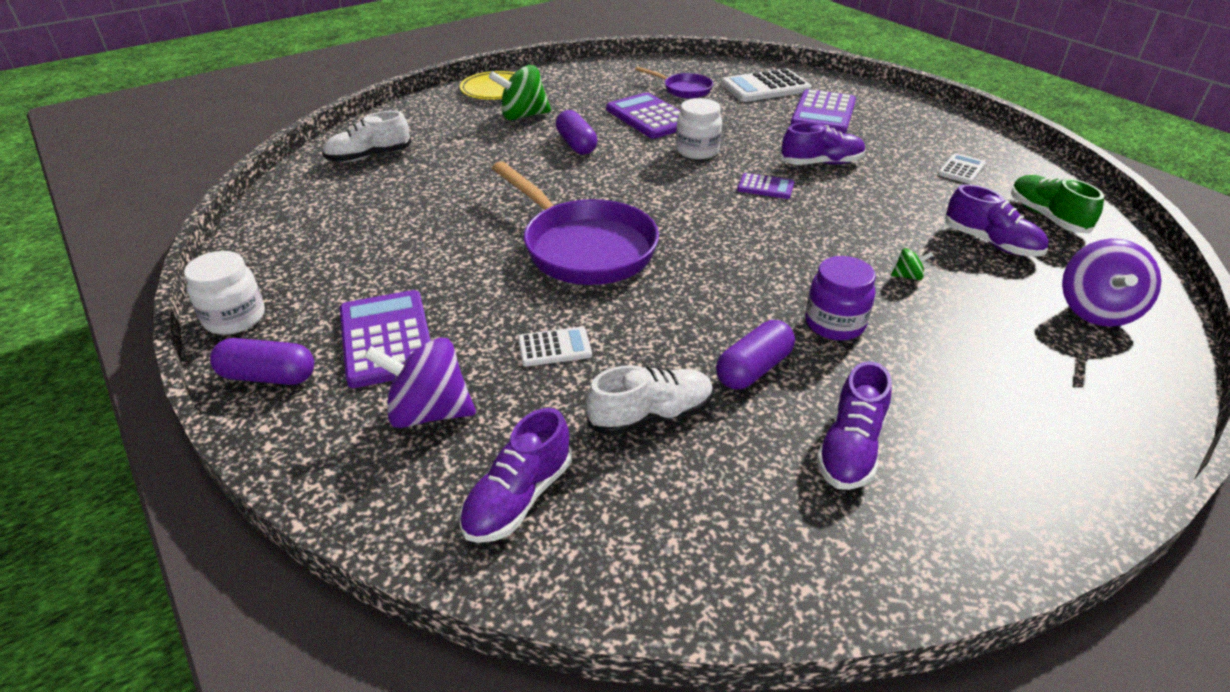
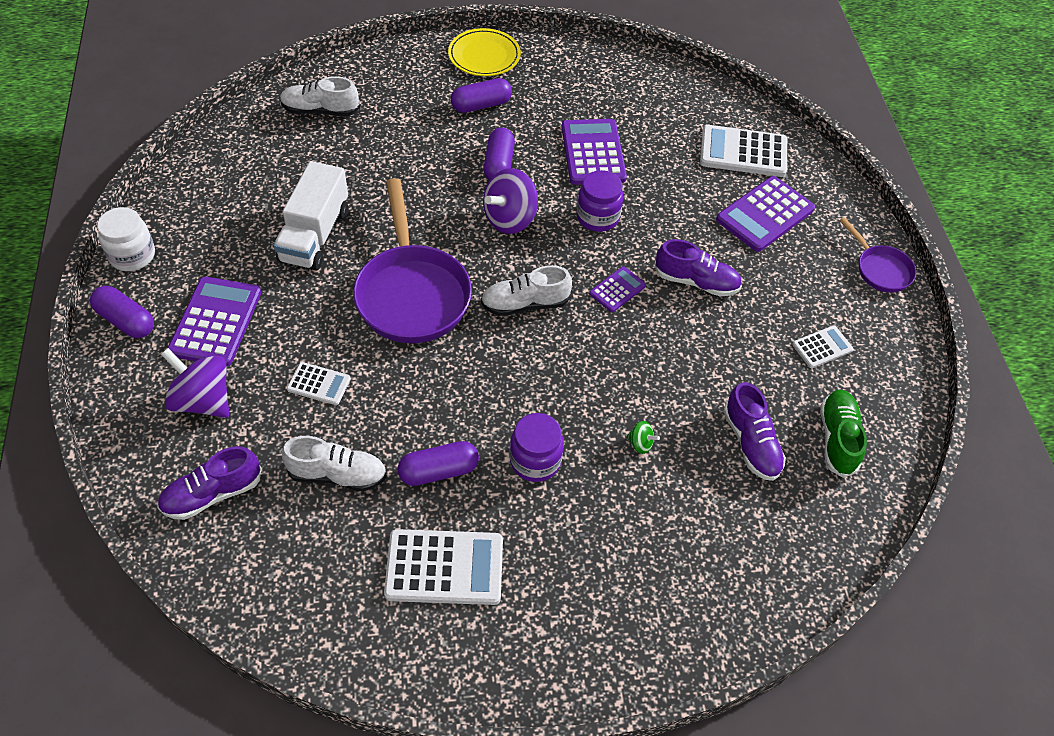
camera: 25 degrees right, 15 degrees up
(441, 238) = (315, 235): none -> white truck
(523, 116) = (481, 105): green spinning top -> purple capsule
(684, 89) = (659, 124): purple pan -> purple pan (880, 269)
(697, 151) = (597, 217): white jar -> purple jar
(697, 220) = (525, 304): none -> white shoe
(765, 187) = (617, 290): purple calculator -> purple calculator turned 90 degrees counterclockwise
(850, 448) = (444, 568): purple shoe -> white calculator
(1095, 310) = (759, 552): purple spinning top -> purple spinning top (510, 219)

